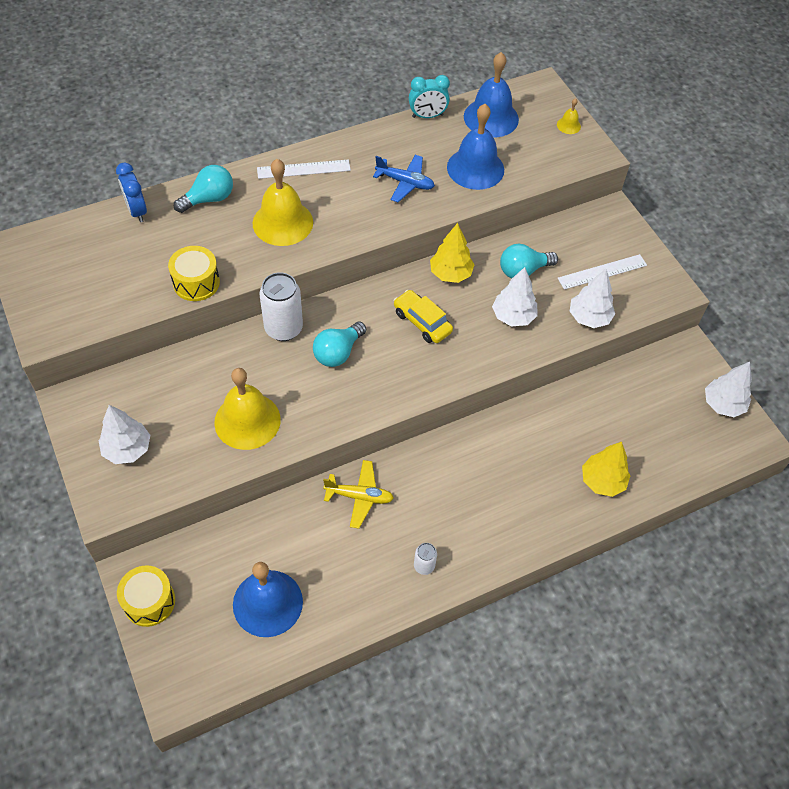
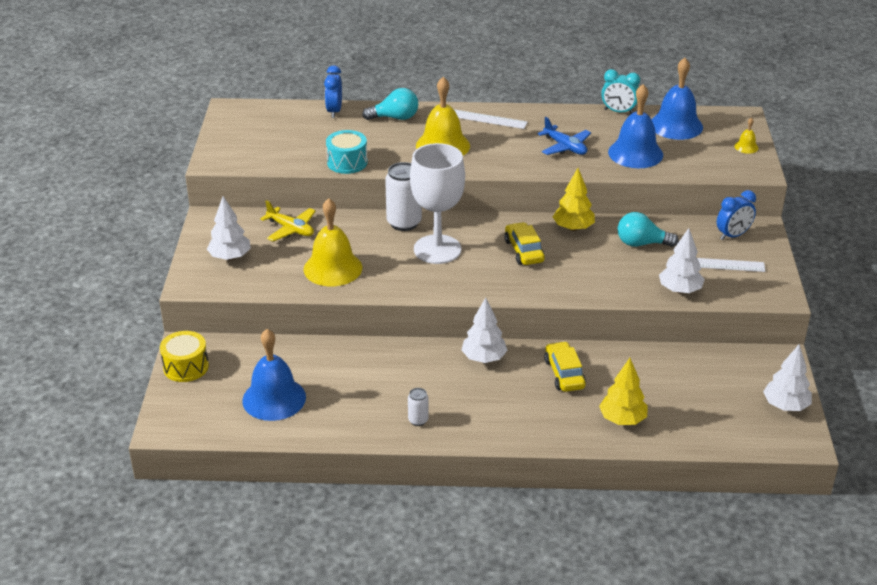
camera: 30 degrees right, 20 degrees down
(196, 282) = (347, 162): yellow drum -> turquoise drum
(338, 352) = (437, 249): turquoise light bulb -> white goblet
(359, 497) = (397, 359): yellow plane -> yellow plane (291, 229)
(513, 316) = (608, 270): white tree -> white tree (484, 358)
(522, 447) = (564, 374): none -> yellow car
(595, 230) = (733, 235): none -> blue clock

